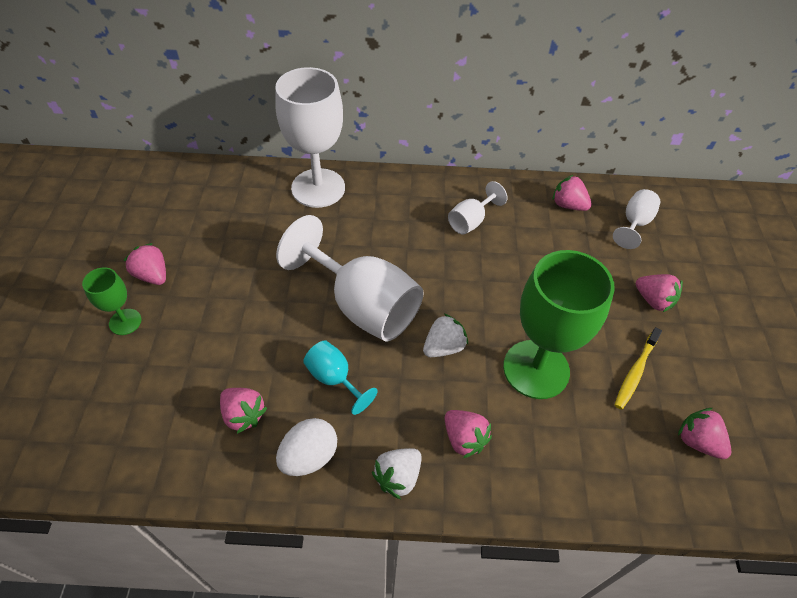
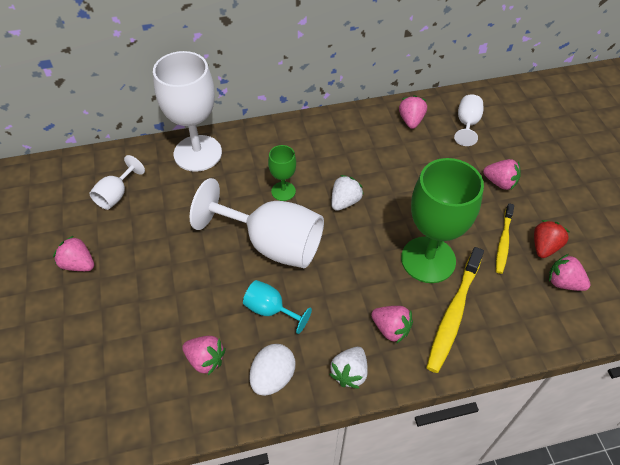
camera: 15 degrees left, 0 degrees up
(125, 322) = (70, 310): green goblet -> green goblet (283, 191)
(443, 347) = (350, 261): white strawberry -> white strawberry (345, 202)
(471, 221) = (337, 152): white goblet -> white goblet (116, 195)
(545, 442) = (453, 314): none -> yellow toothbrush
(568, 205) = (411, 121): pink strawberry -> pink strawberry turned 75 degrees clockwise
(686, 391) = (544, 247): none -> red strawberry

